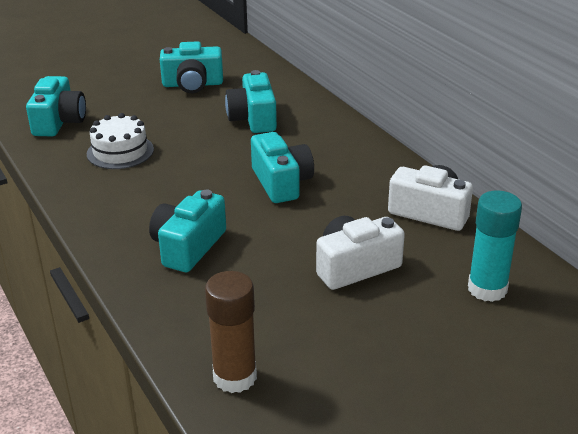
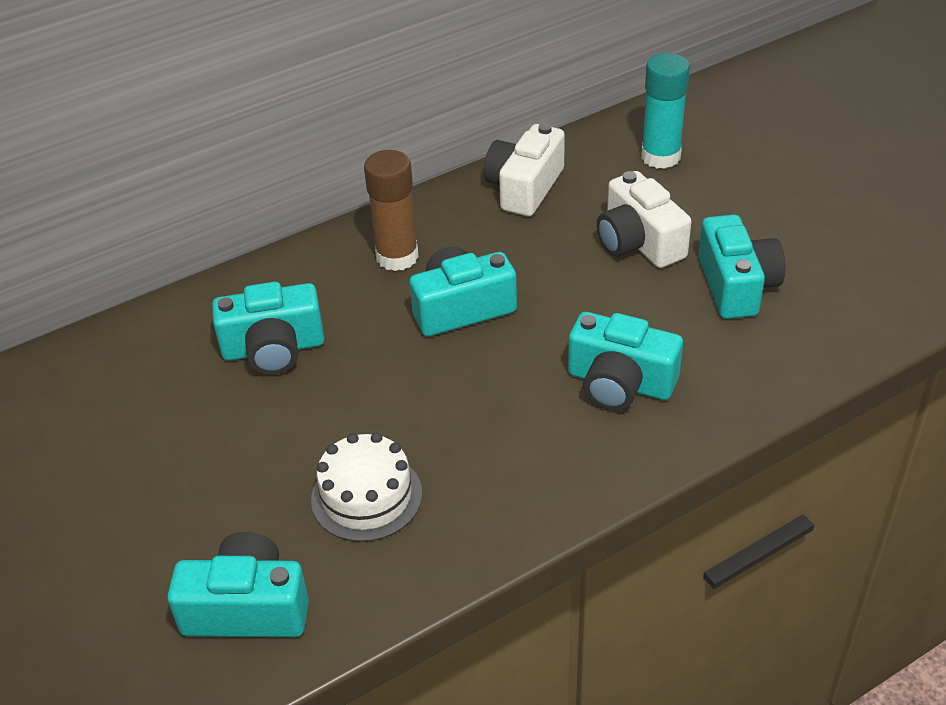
camera: 90 degrees left, 10 degrees up
(192, 84) = (133, 435): turquoise camera -> turquoise camera (736, 286)
(235, 377) = (843, 320): brown glue stick -> brown glue stick (397, 257)

